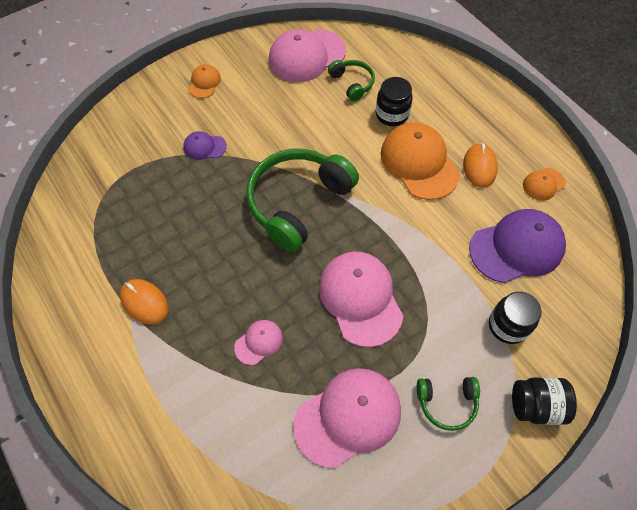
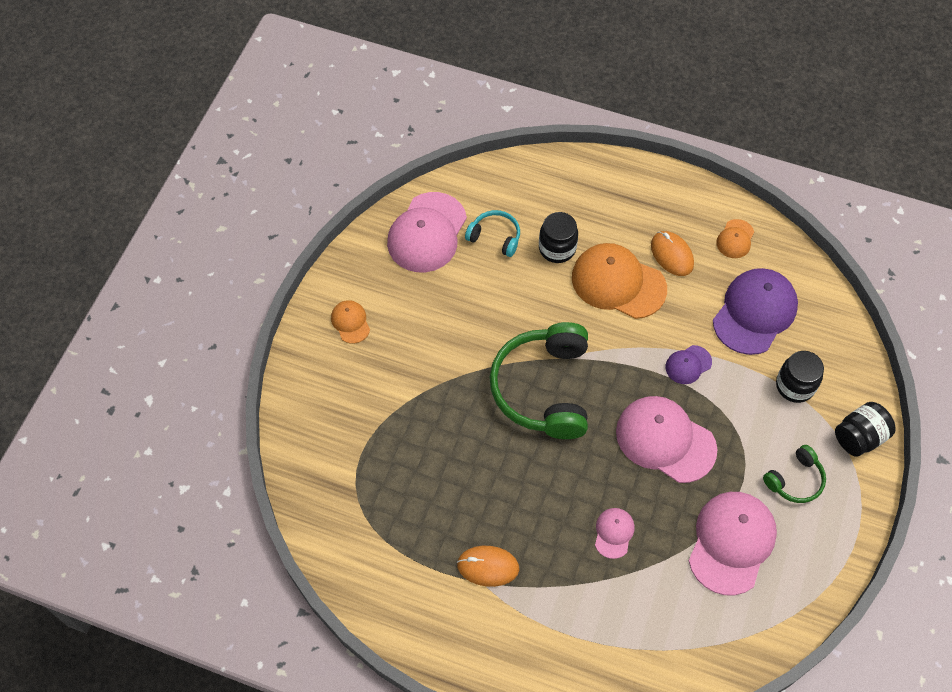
camera: 35 degrees left, 0 degrees up
(204, 147) = (410, 389): purple cap -> purple cap (688, 365)
(352, 83) = (495, 237): green headphones -> turquoise headphones

